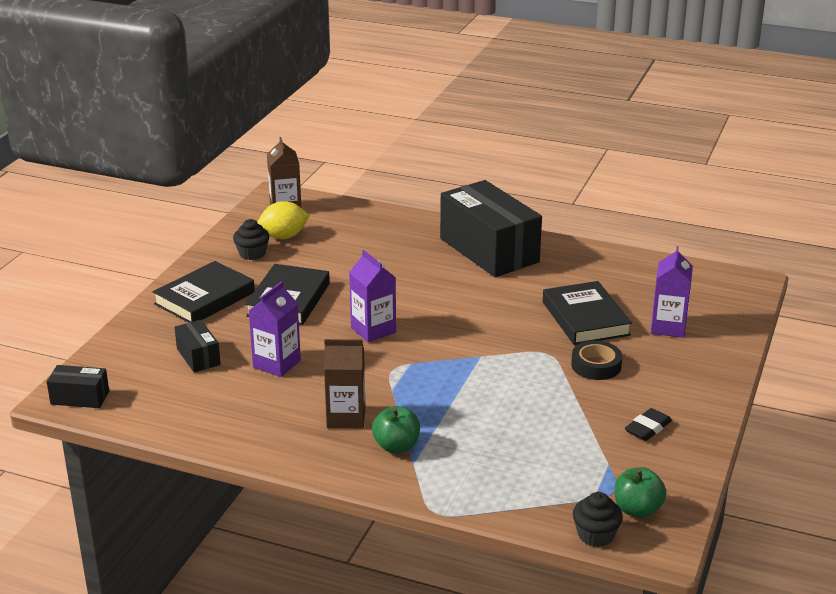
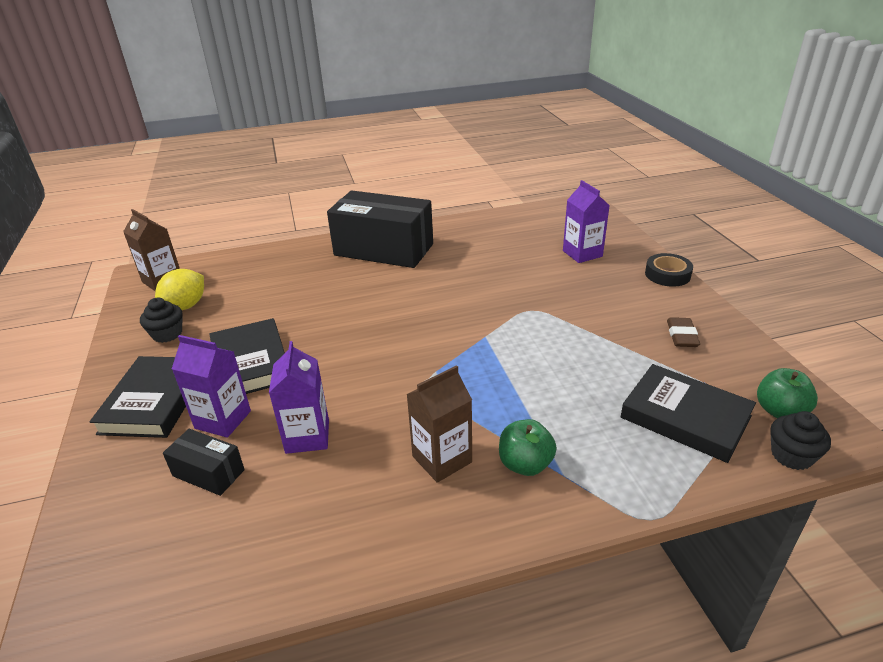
camera: 35 degrees left, 5 degrees up
(80, 398) = (88, 618): black box -> none
(373, 330) = (366, 356): purple carton -> purple carton (223, 419)
(585, 318) = (520, 271): black book -> black book (685, 417)
(596, 365) = (577, 303): black tape -> black tape (667, 274)
(648, 428) = (682, 336): black eraser -> brown eraser

